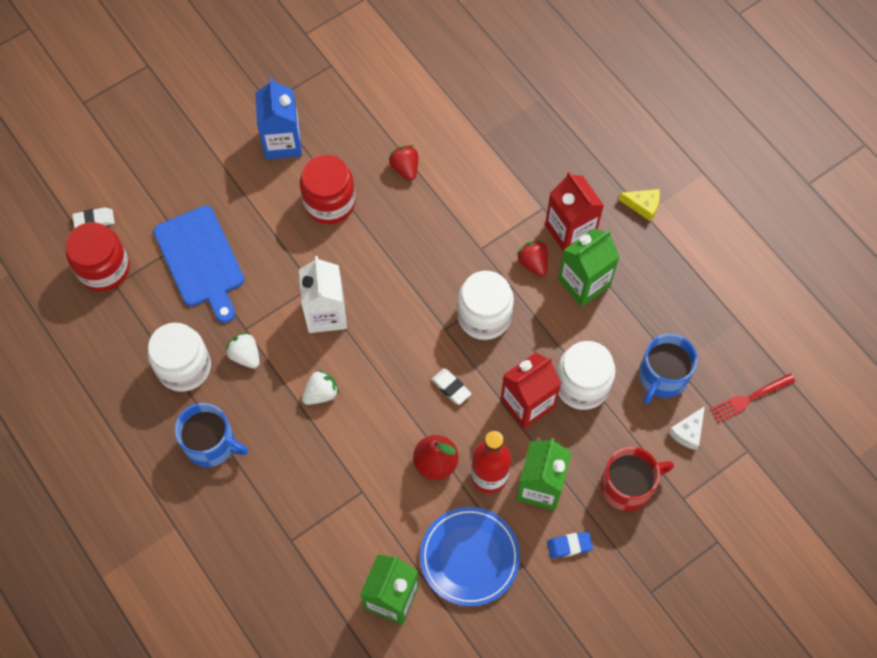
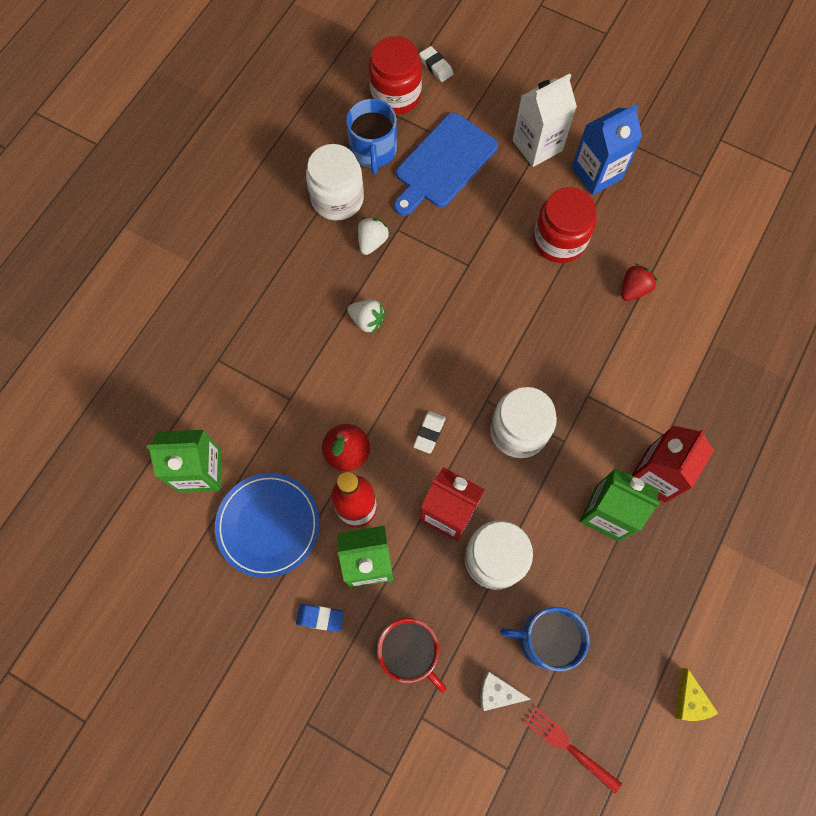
camera: 65 degrees right, 5 degrees up
(211, 444) = (277, 253): blue mug -> blue mug (373, 150)
(326, 313) = (447, 289): white carton -> white carton (537, 145)
(533, 263) = (601, 453): red strawberry -> none
(569, 545) = (320, 618): blue eraser -> blue eraser turned 45 degrees counterclockwise
(643, 205) = (729, 537): yellow cheese -> yellow cheese (690, 700)

